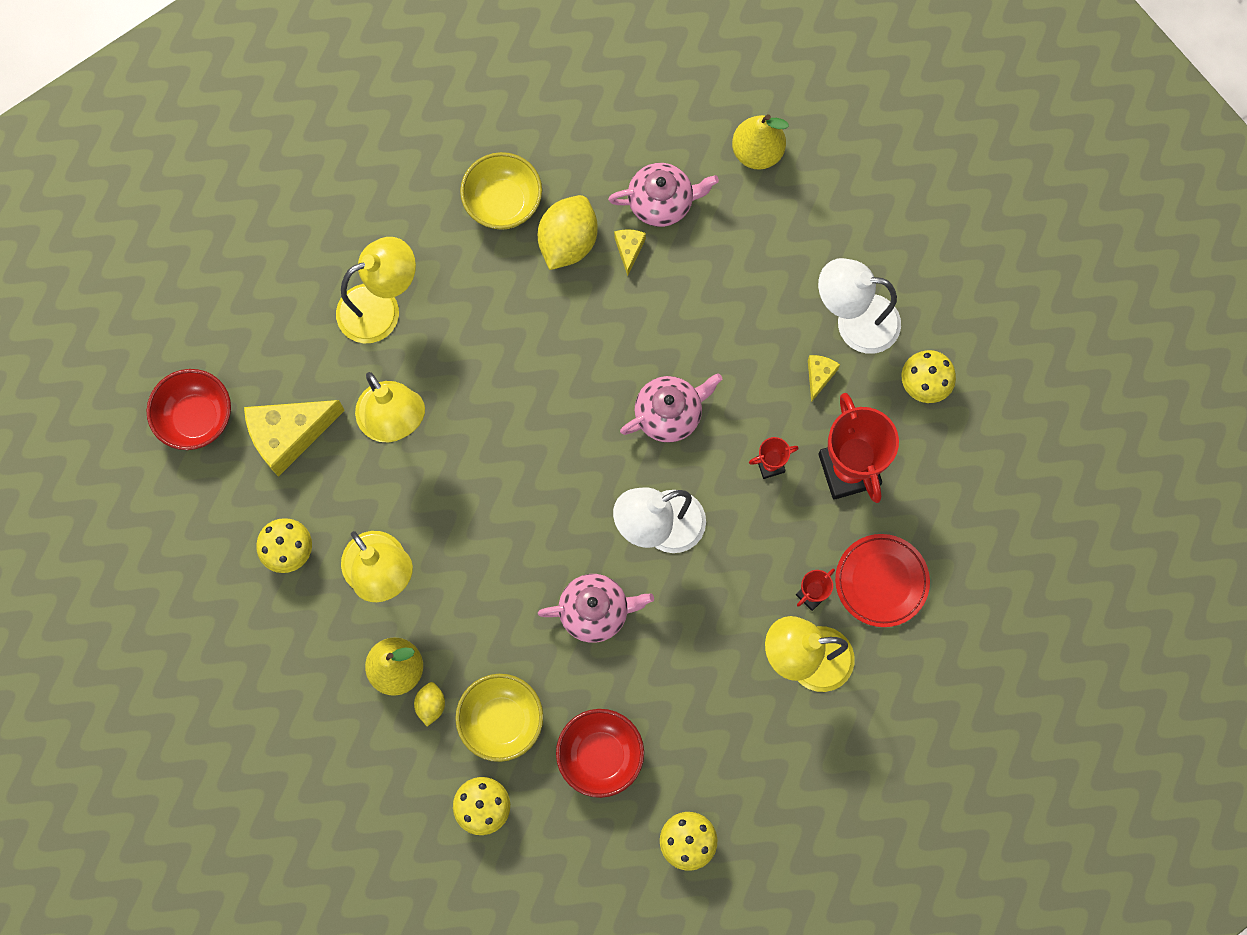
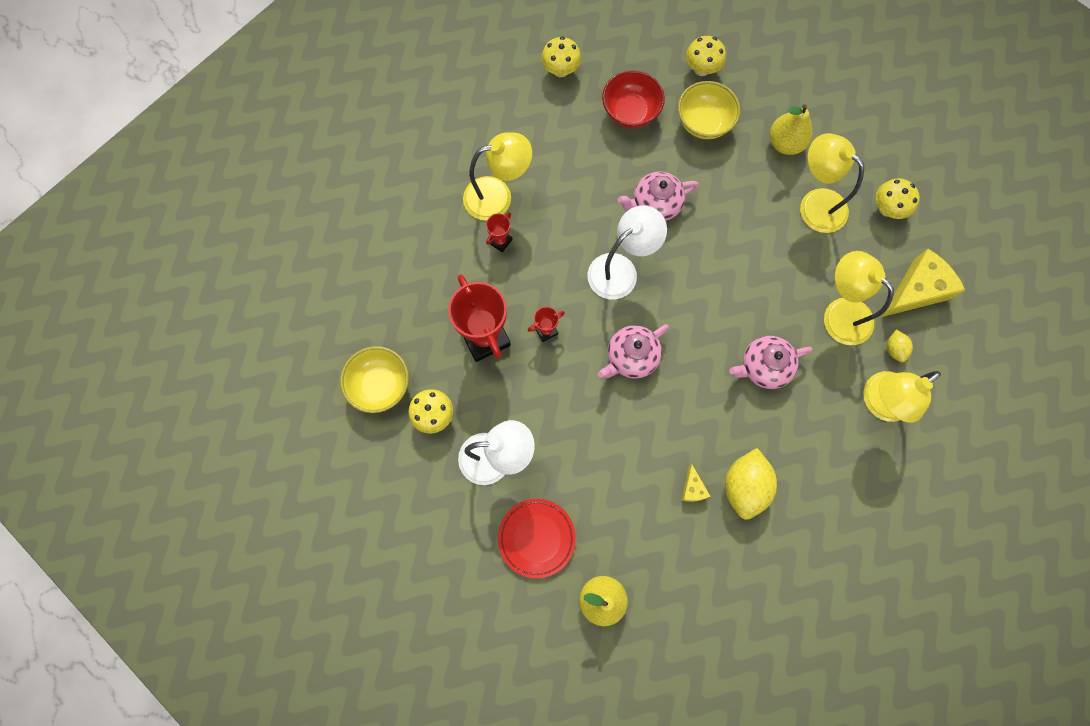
camera: 170 degrees right, 0 degrees up
(196, 418) = (990, 292): red bowl -> none
(431, 705) = (755, 125): yellow lemon -> yellow lemon (894, 349)
(503, 203) = (807, 511): yellow bowl -> yellow bowl (380, 385)
(662, 202) = (674, 536): pink teapot -> pink teapot (763, 367)
(819, 376) = (518, 407): yellow cheese -> none
(881, 581) = (450, 259): red plate -> red plate (536, 538)

